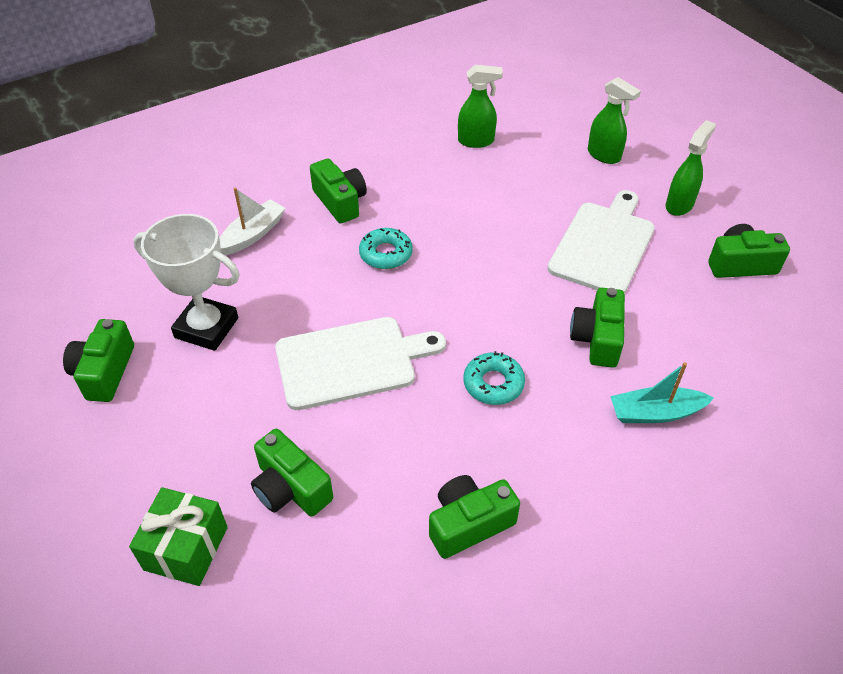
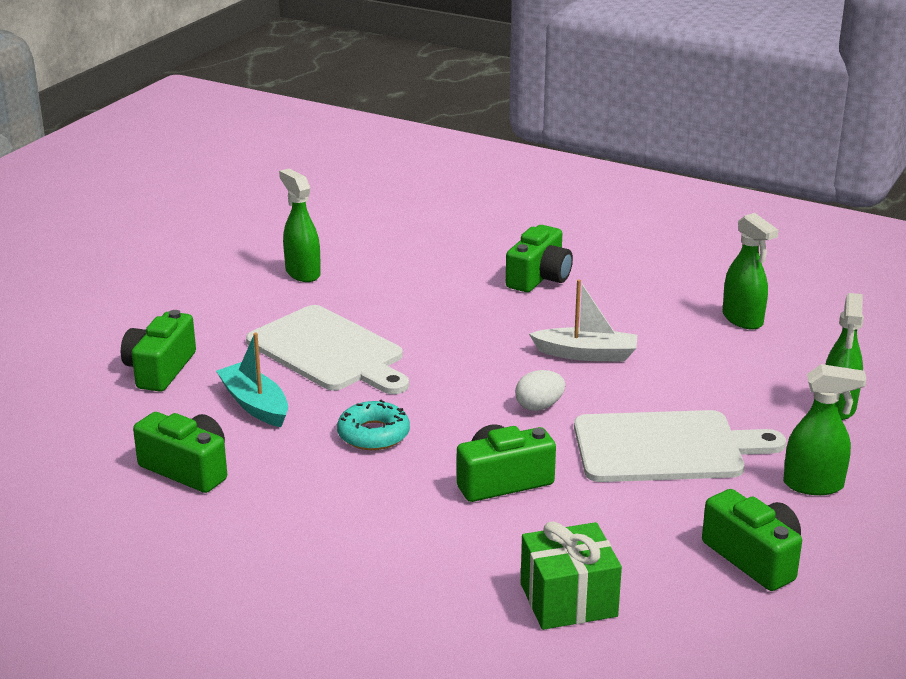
camera: 60 degrees right, 20 degrees down
(104, 372) = (213, 251): green camera -> none
(186, 548) = (68, 345): green gift -> green gift (568, 600)
(206, 328) = (302, 273): white trophy -> green spray bottle
(252, 234) = (440, 252): white boat -> white boat (586, 354)
(386, 254) = (492, 324): turquoise donut -> none
(515, 280) = (539, 406): none -> white egg
(655, 413) = (426, 546): turquoise boat -> turquoise boat (255, 404)

